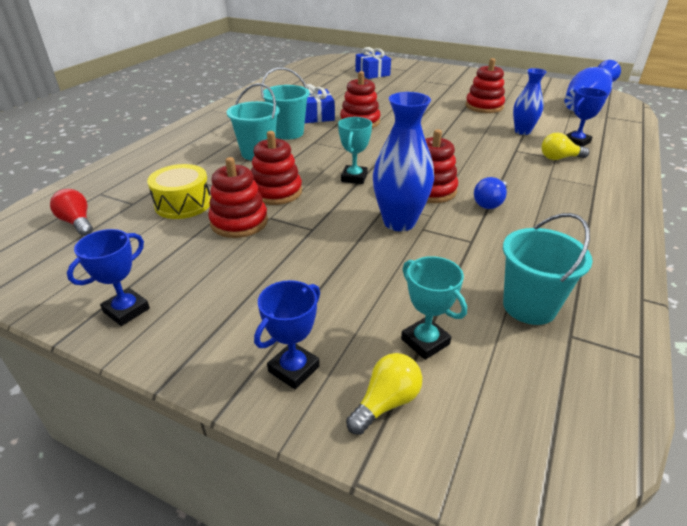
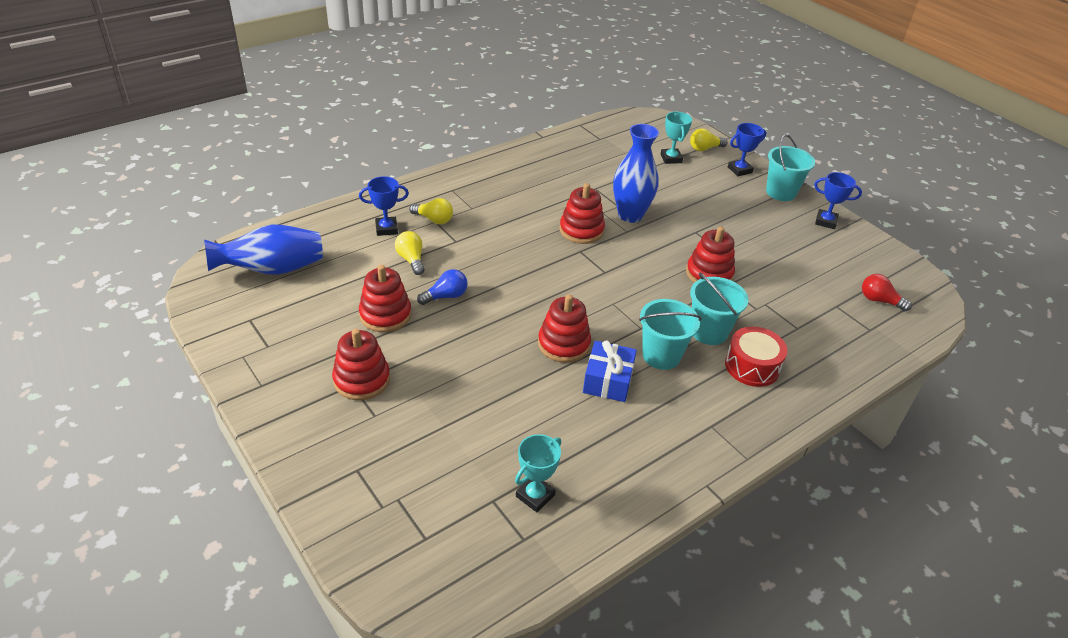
camera: 155 degrees left, 5 degrees up
(77, 222) = (879, 300): red light bulb -> red light bulb turned 135 degrees clockwise
(126, 310) = (825, 221): blue trophy -> blue trophy turned 45 degrees clockwise
(183, 204) = (791, 289): yellow drum -> none
(216, 144) = (752, 366): none -> red drum
(239, 222) = (748, 256): red stacking toy -> red stacking toy (362, 380)
(354, 178) = (633, 265): turquoise trophy -> turquoise trophy (535, 496)
(372, 73) = (426, 482): blue gift -> none
(490, 203) = (549, 205): blue light bulb -> blue light bulb (446, 296)
(522, 131) = (411, 259): blue vase -> yellow light bulb
(529, 306) = (604, 152): turquoise bucket -> turquoise bucket (781, 192)

